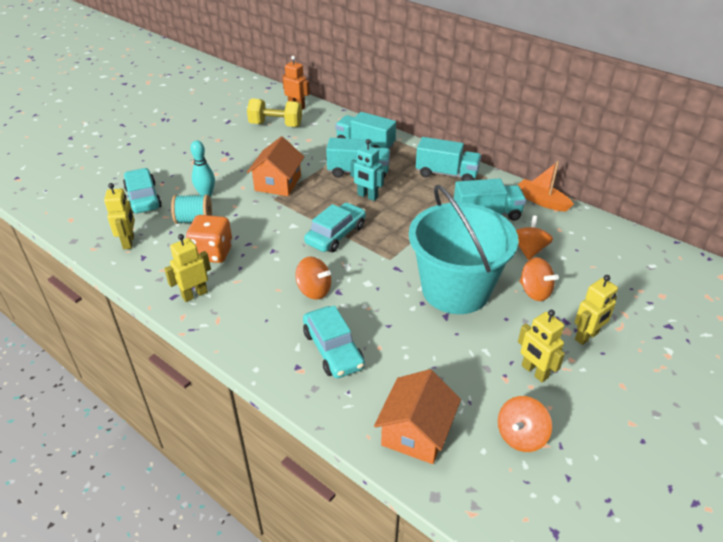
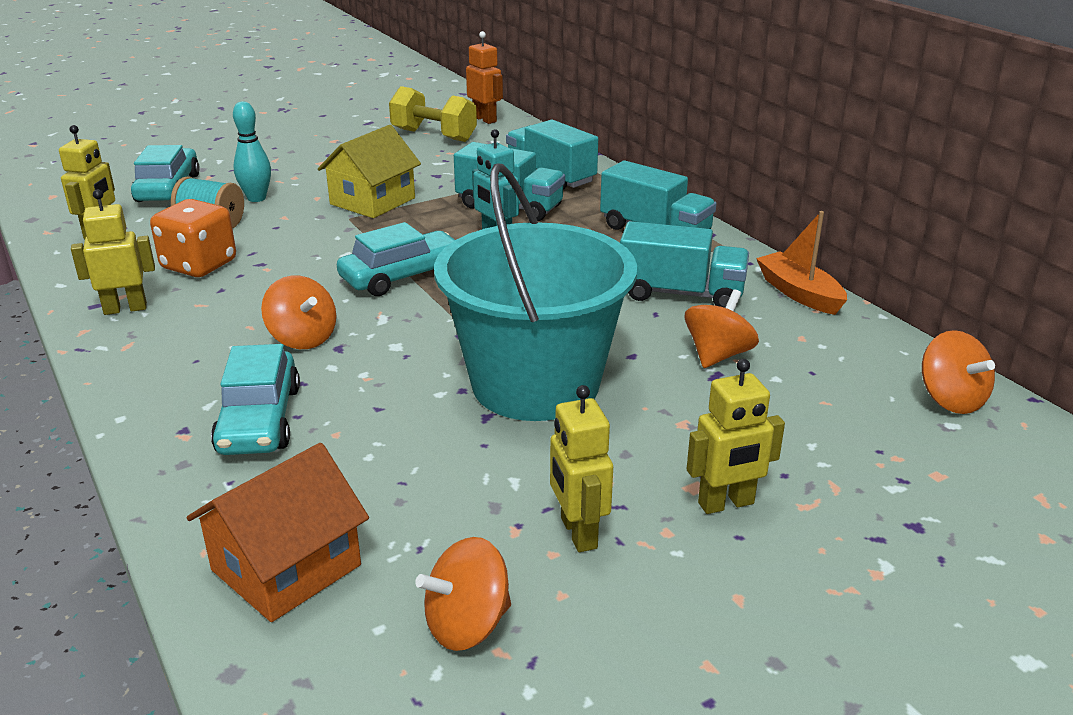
camera: 20 degrees right, 10 degrees down
(278, 183) = (372, 201): orange house -> yellow house
(534, 292) = (679, 416): orange spinning top -> orange spinning top (950, 399)

